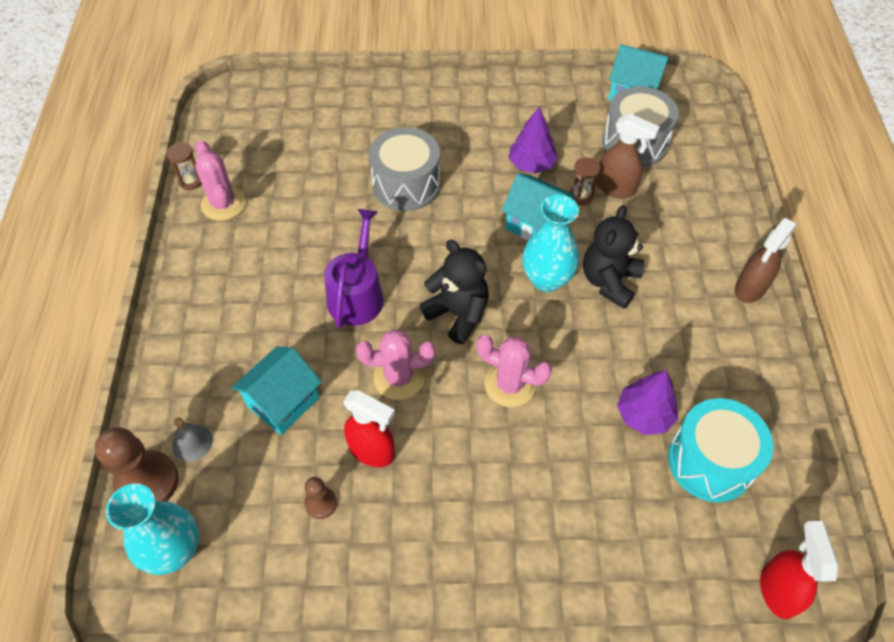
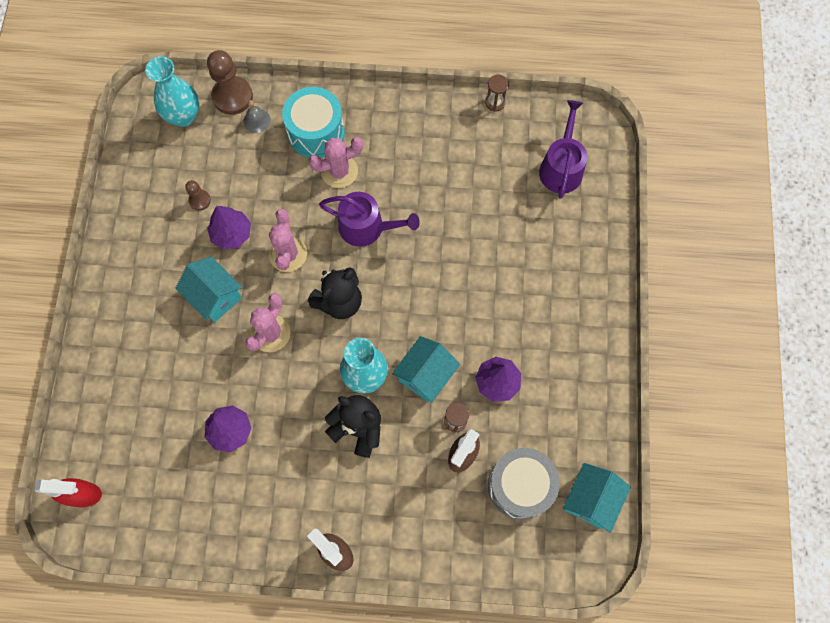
camera: 95 degrees right, 15 degrees up
(223, 204) = (468, 128): pink cactus -> pink cactus (339, 171)
(279, 122) = (561, 167): none -> purple watering can
(283, 402) = (279, 176): turquoise house -> turquoise house (215, 296)
(372, 451) = (232, 234): red spray bottle -> purple tree
(406, 185) = (479, 270): grey drum -> none
(710, 461) = (184, 472): turquoise drum -> turquoise drum (316, 132)

